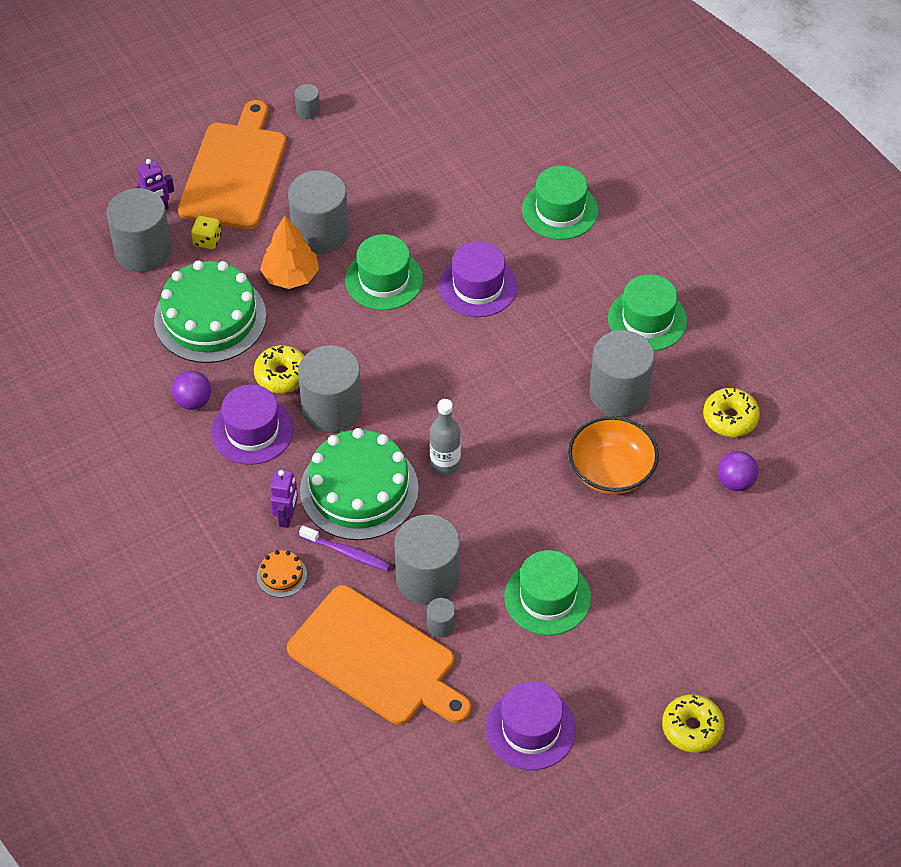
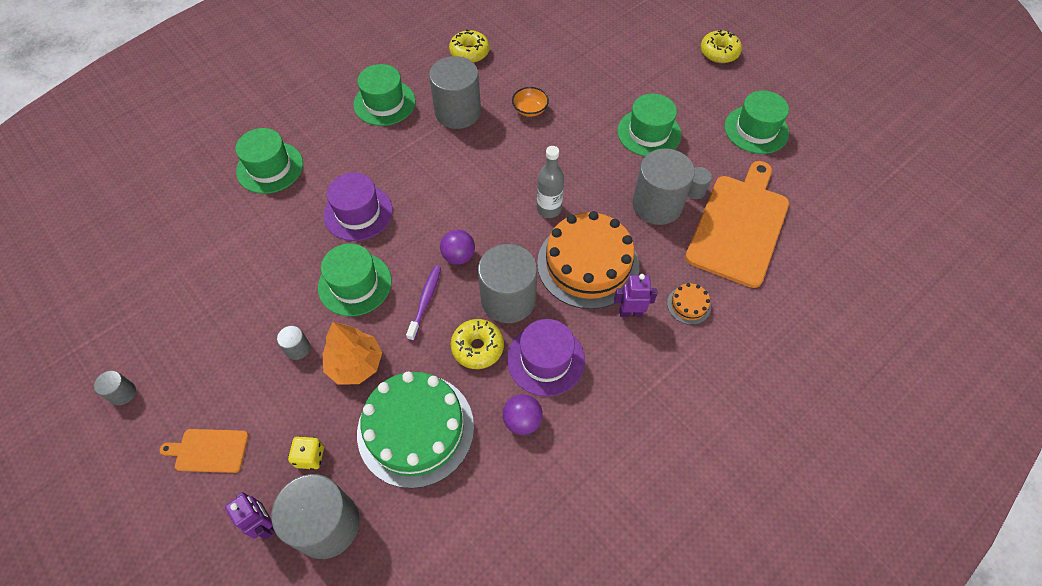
camera: 100 degrees left, 5 degrees up
(234, 171) = (209, 450): orange cutting board -> orange cutting board, size x0.46
(320, 233) = (297, 348): grey cylinder -> grey cylinder, size x0.44
(347, 553) = (651, 261): purple toothbrush -> purple toothbrush (425, 301)
(359, 489) = (588, 264): green cake -> orange cake
(530, 729) = (756, 129): purple hat -> green hat
(611, 471) = (530, 110): orange bowl -> orange bowl, size x0.54
(735, 482) = (523, 46): purple ball -> purple ball (458, 256)

